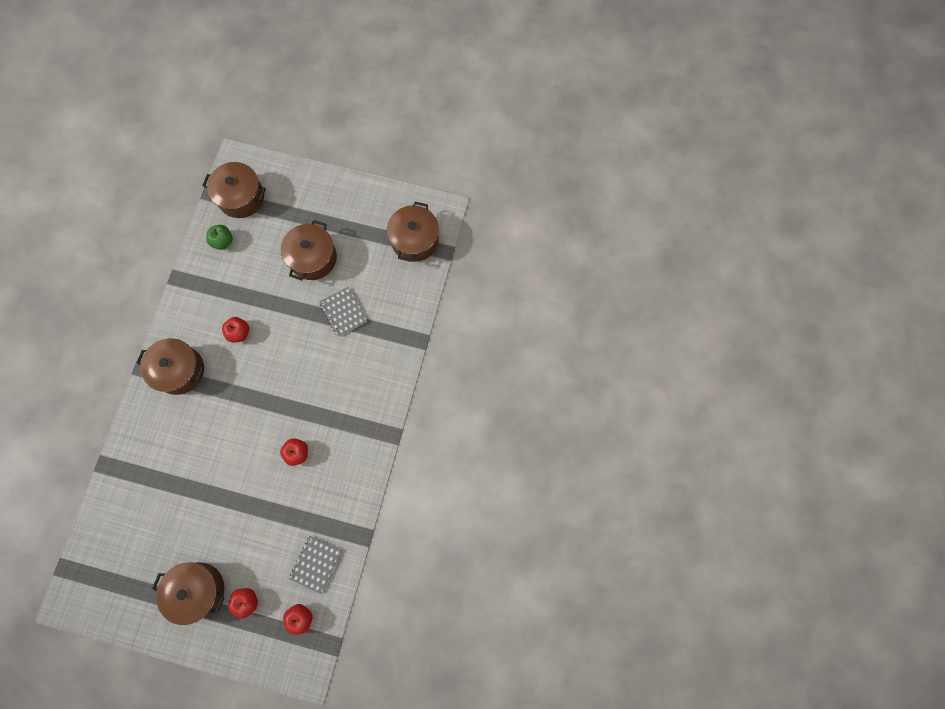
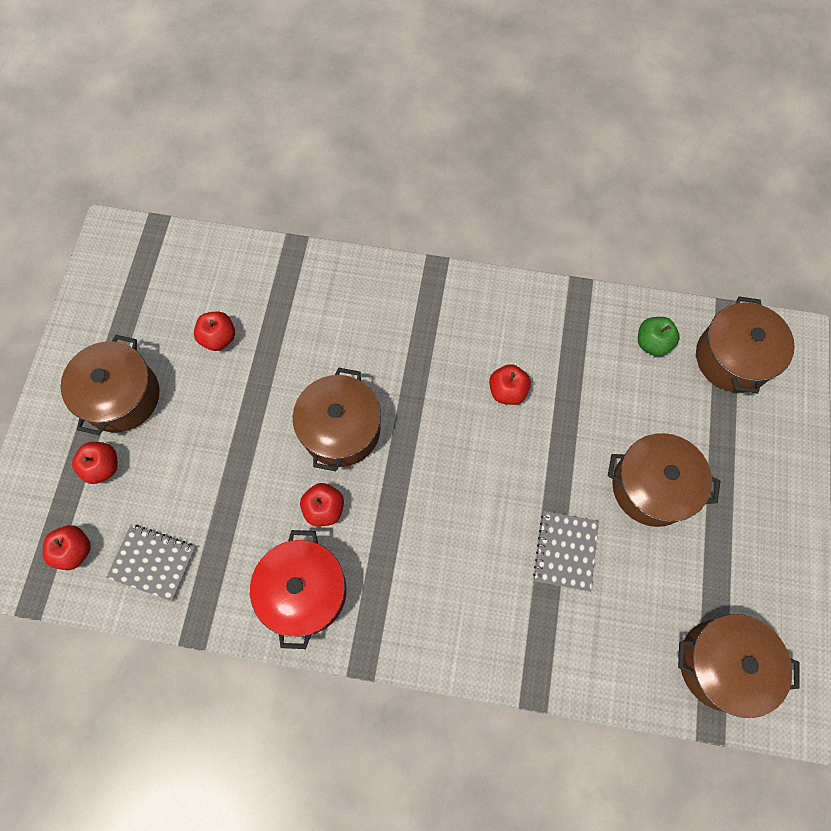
camera: 85 degrees right, 5 degrees down
(167, 520) = (219, 338): none -> red apple
(180, 370) = (438, 317): brown pot -> brown pot (341, 429)
(343, 312) = (565, 551): grey notebook -> grey notebook turned 45 degrees counterclockwise
(346, 467) = (304, 591): none -> red pot

